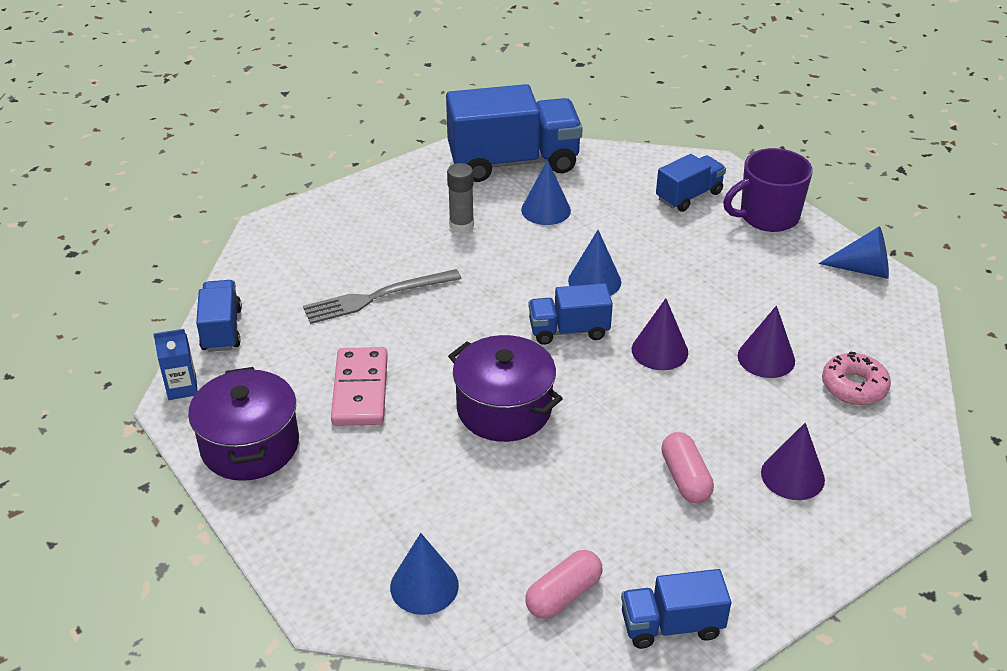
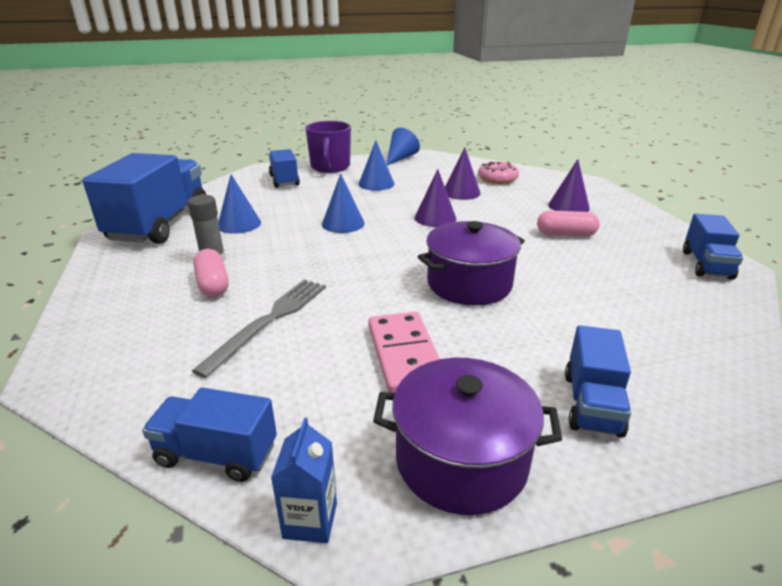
camera: 70 degrees left, 10 degrees down
(360, 390) = (404, 355): pink domino -> pink domino turned 60 degrees clockwise
(377, 297) = (269, 320): grey fork -> grey fork turned 150 degrees counterclockwise
(424, 586) = (688, 363): blue cone -> blue cone (376, 184)
(563, 595) = (685, 298): pink capsule -> pink capsule (213, 284)
(569, 330) = (391, 242): blue truck -> blue truck (592, 404)

